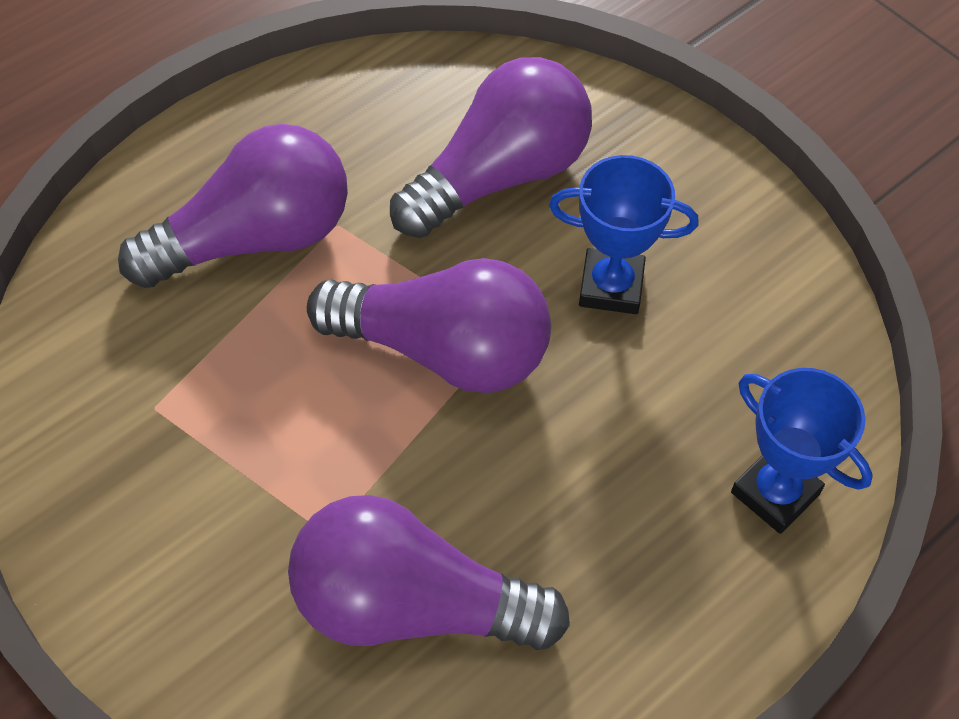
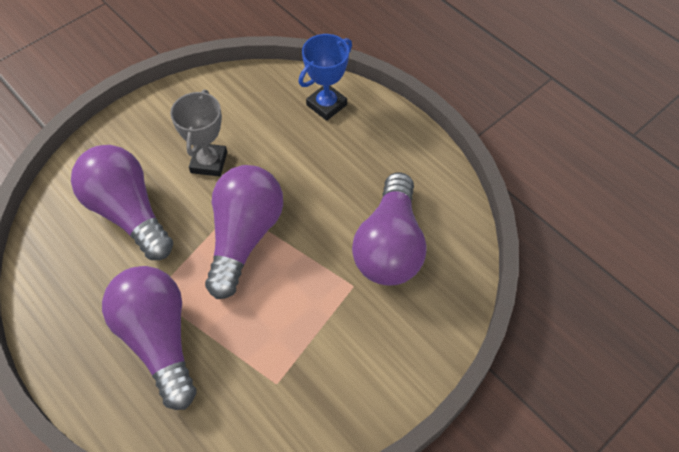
camera: 90 degrees left, 0 degrees up
(611, 286) = (209, 162): blue trophy -> grey trophy

